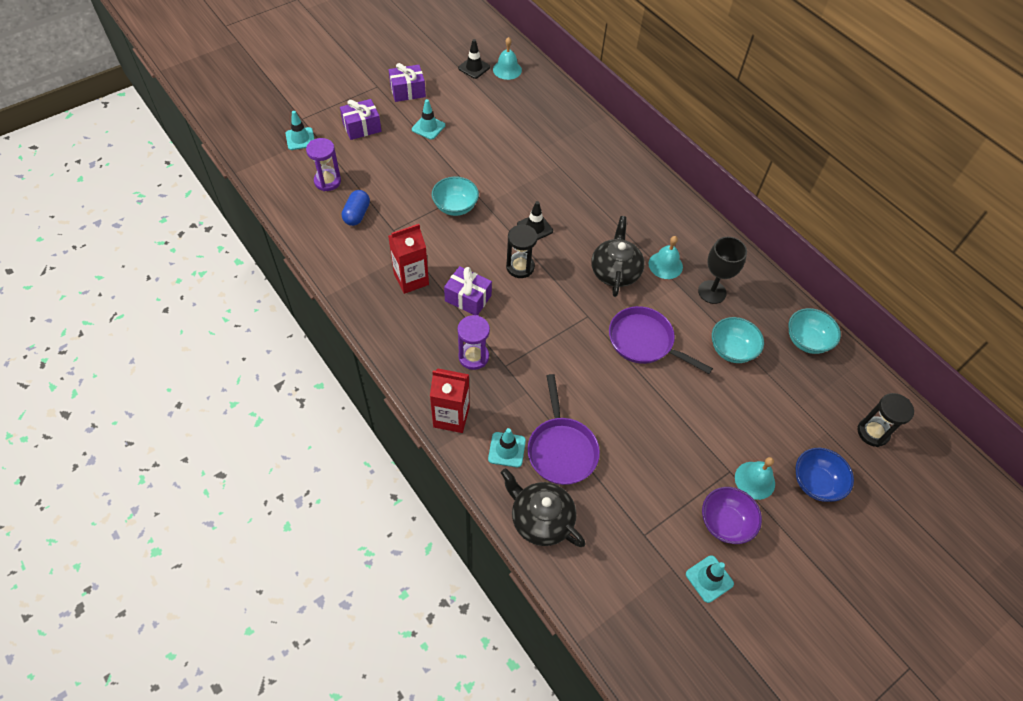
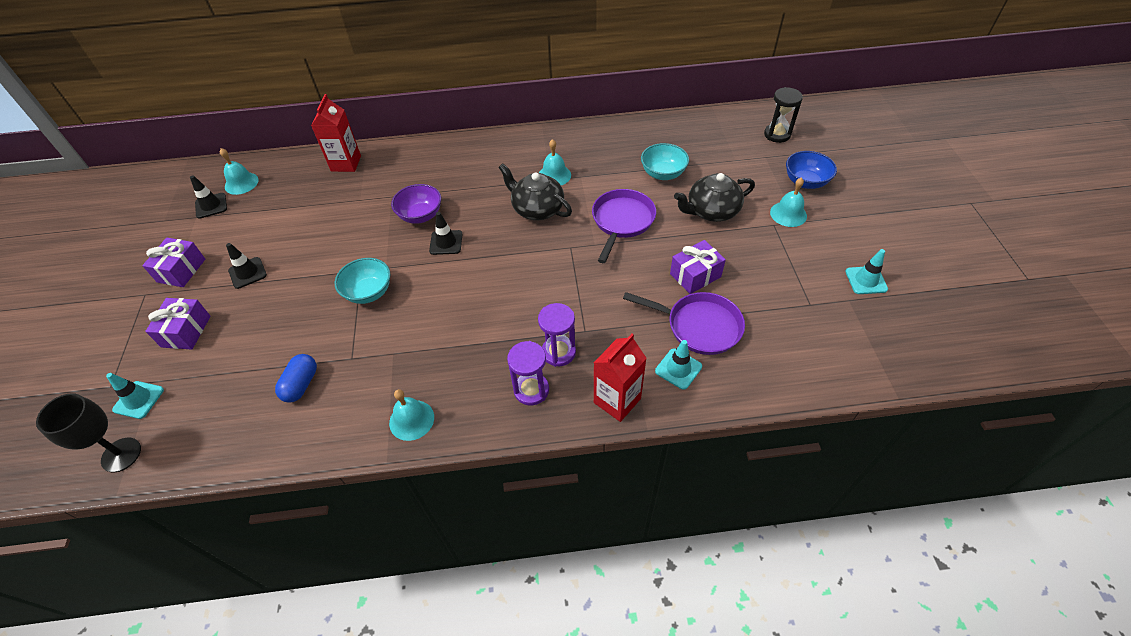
camera: 55 degrees left, 5 degrees down
(327, 181) = (228, 395): purple hourglass -> purple hourglass (531, 390)
(357, 214) = (301, 384): blue capsule -> blue capsule turned 60 degrees clockwise
(364, 293) = (411, 420): none -> turquoise bell
(411, 279) = (427, 367): red carton -> red carton (346, 163)
(428, 127) = (247, 273): turquoise traffic cone -> black traffic cone
(468, 298) = (487, 328): purple gift -> purple gift (695, 275)
(520, 267) = (481, 272): black hourglass -> none
(541, 519) = (764, 373): black teapot -> black teapot (711, 211)
(644, 342) = (622, 221): purple pan -> purple pan turned 135 degrees clockwise
(712, 292) = (601, 160): black goblet -> black goblet (121, 455)
(725, 523) = (819, 248): purple bowl -> purple bowl (420, 215)
(807, 341) = (680, 131): turquoise bowl -> none

